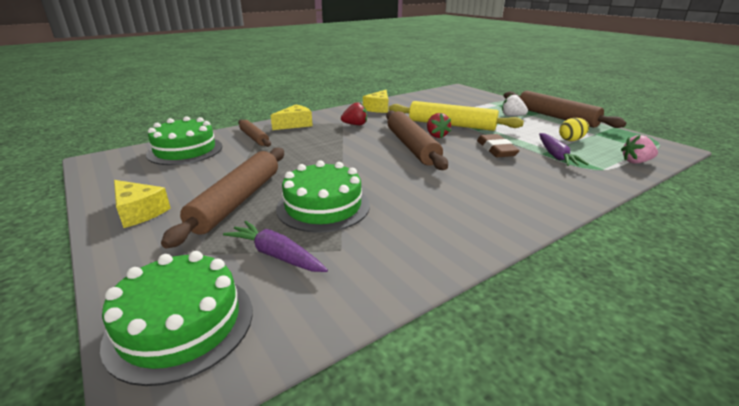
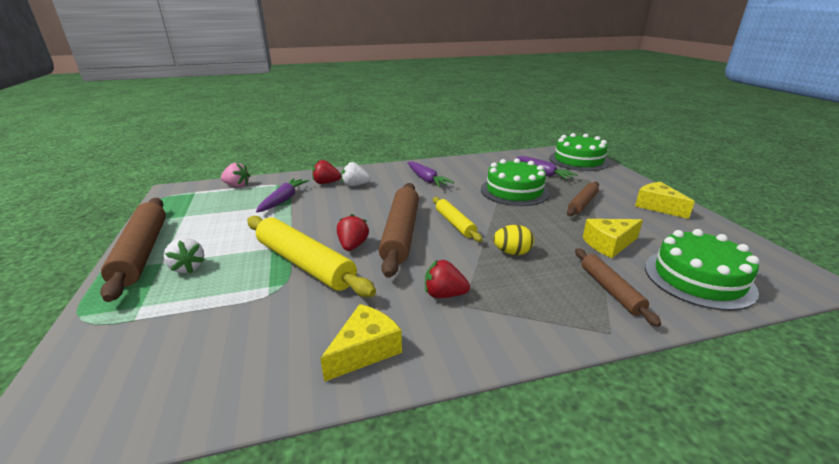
camera: 160 degrees left, 0 degrees up
(237, 201) = (582, 203): brown rolling pin -> brown rolling pin, size x0.57
(295, 124) = (550, 318): yellow cheese -> yellow cheese (609, 244)
(374, 159) = (454, 223): none -> yellow rolling pin
(450, 206) = (426, 179): none -> purple carrot
(496, 149) = (321, 215): brown eraser -> none
(522, 182) = (355, 185): none -> white strawberry
(559, 180) = (326, 183): none -> red strawberry
(571, 140) = (226, 213): yellow egg -> yellow egg (512, 252)

